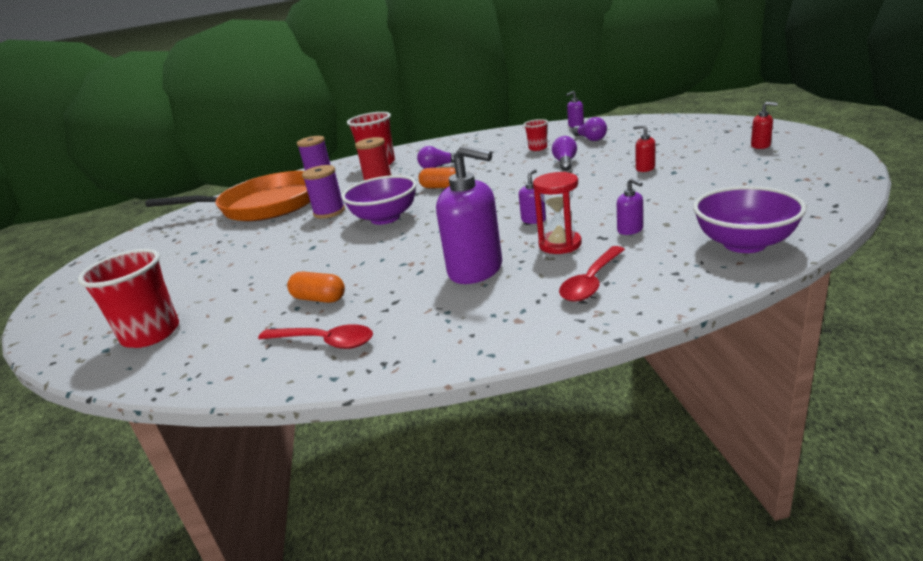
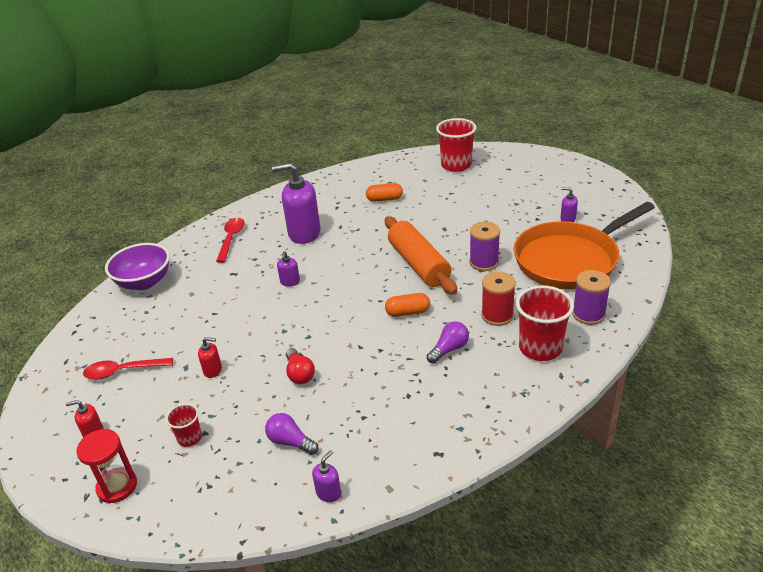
camera: 150 degrees right, 10 degrees up
(325, 342) = (352, 183): red spoon -> red spoon (123, 371)
(385, 218) = (419, 264): purple bowl -> orange rolling pin
(538, 148) = (350, 409): red cup -> red cup (189, 438)
(560, 244) = (260, 262): red hourglass -> red hourglass (117, 486)
(565, 163) = (299, 374): purple light bulb -> red light bulb
(630, 230) = (215, 283): purple soap dispenser -> purple soap dispenser (567, 219)

